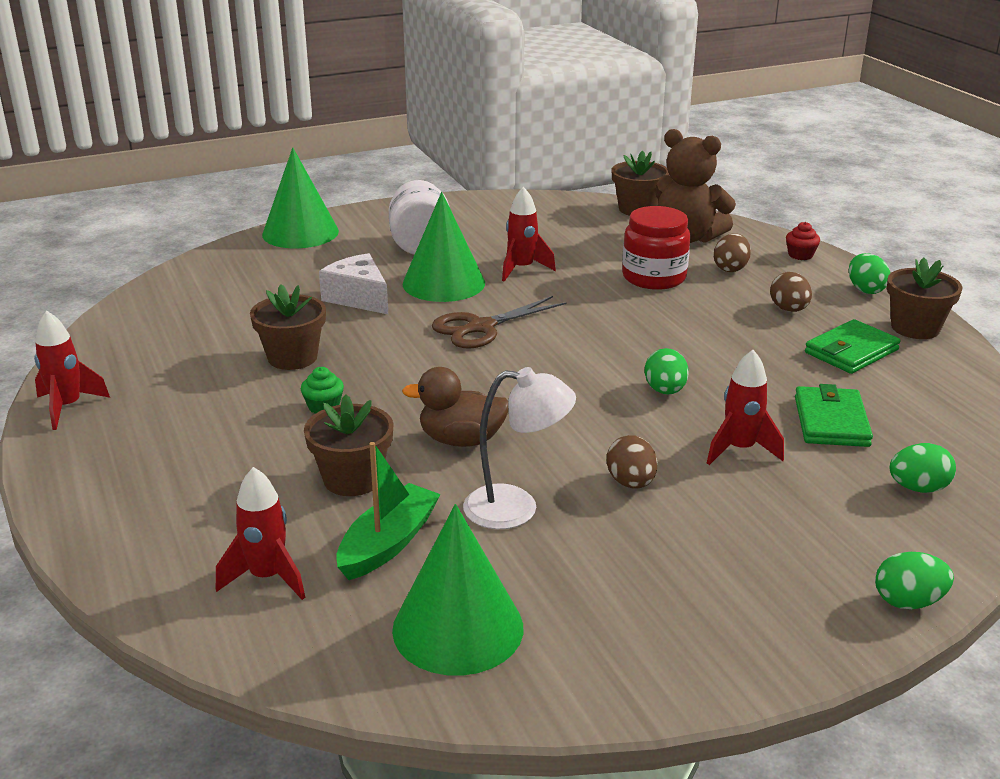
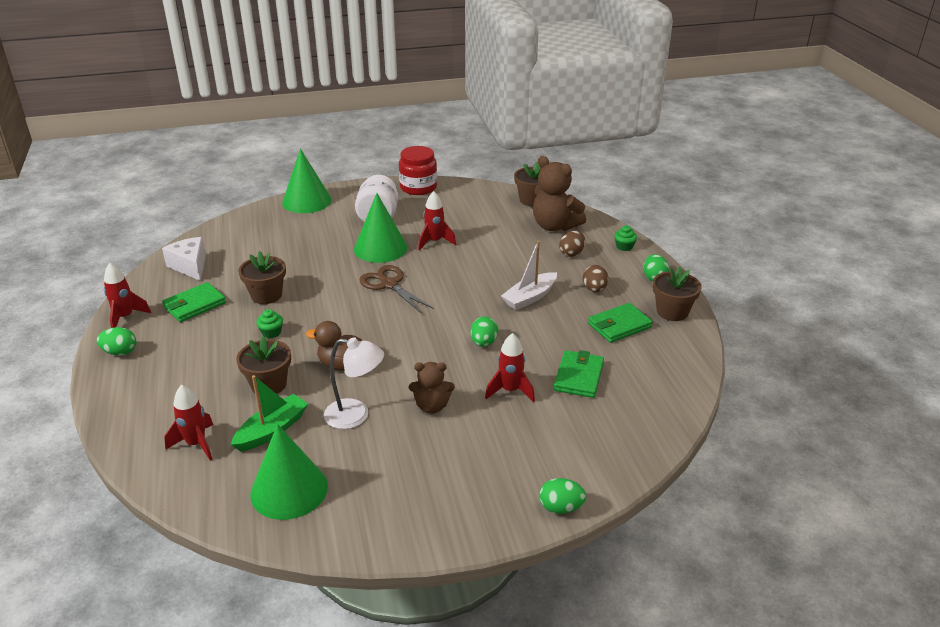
camera: 10 degrees right, 5 degrees up
(179, 380) = (194, 305): none -> green wallet
(358, 298) = (323, 254): white cheese -> white cheese (190, 266)
(480, 327) = (389, 284): brown scissors -> brown scissors turned 75 degrees clockwise
(631, 483) = (432, 406): brown egg -> brown teddy bear
(654, 277) = (517, 256): red jar -> red jar (418, 187)
(701, 327) = (530, 297): none -> white boat
(800, 255) = (624, 246): red cupcake -> green cupcake
(918, 488) = (609, 431): green egg -> green egg (120, 352)

